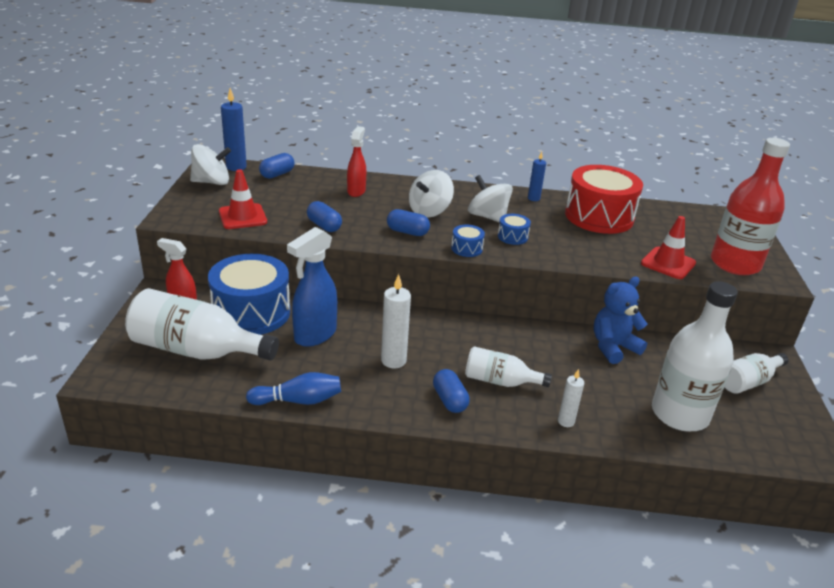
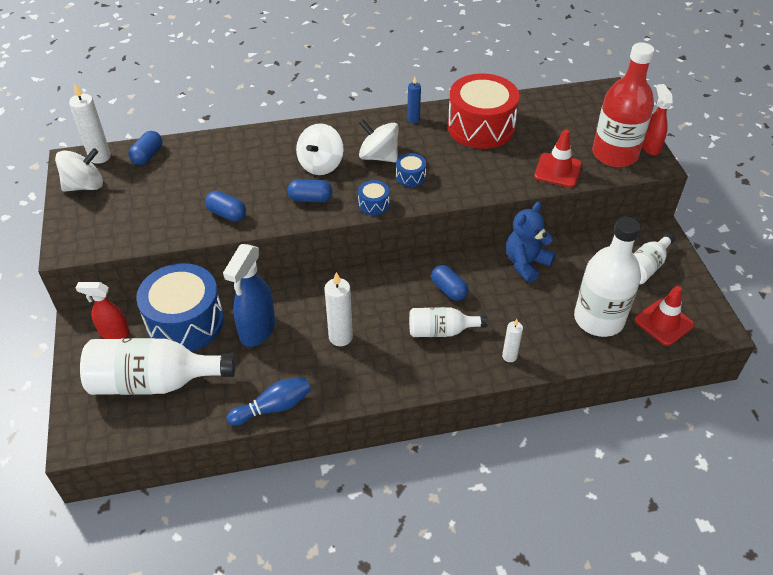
camera: 15 degrees left, 15 degrees up
(236, 167) = (100, 157): blue candle -> white candle
(242, 217) = (140, 225): red traffic cone -> red traffic cone (664, 322)
(356, 191) = (238, 157): red spray bottle -> red spray bottle (650, 147)
(449, 400) = (405, 365): blue capsule -> blue capsule (449, 290)

